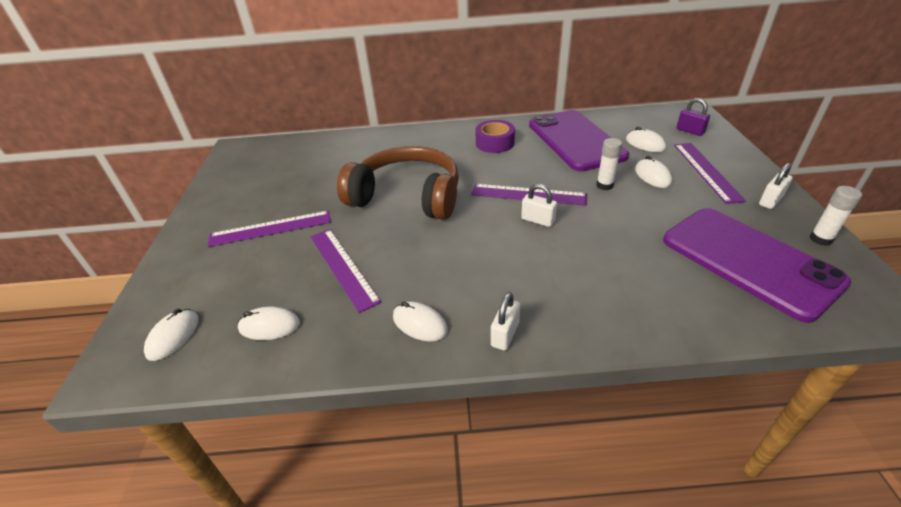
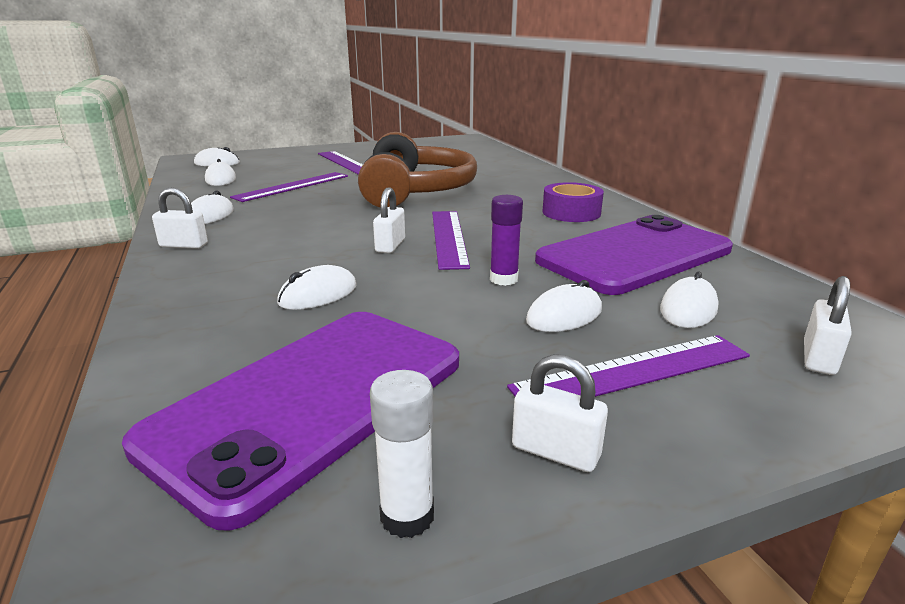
camera: 70 degrees right, 15 degrees down
(604, 185) = (503, 279): white glue stick -> purple glue stick
(621, 256) = (318, 294): none -> white mouse
(690, 131) = (819, 358): purple padlock -> white padlock

